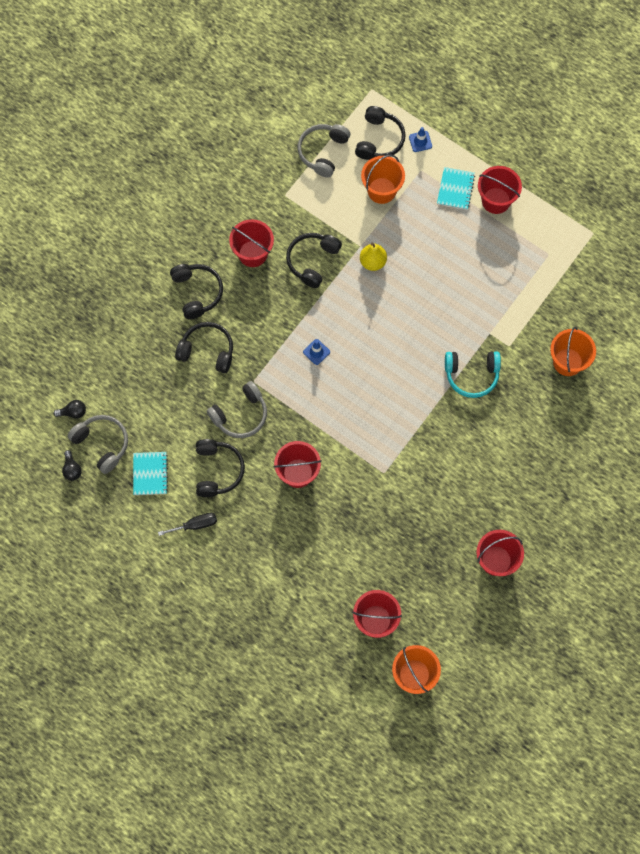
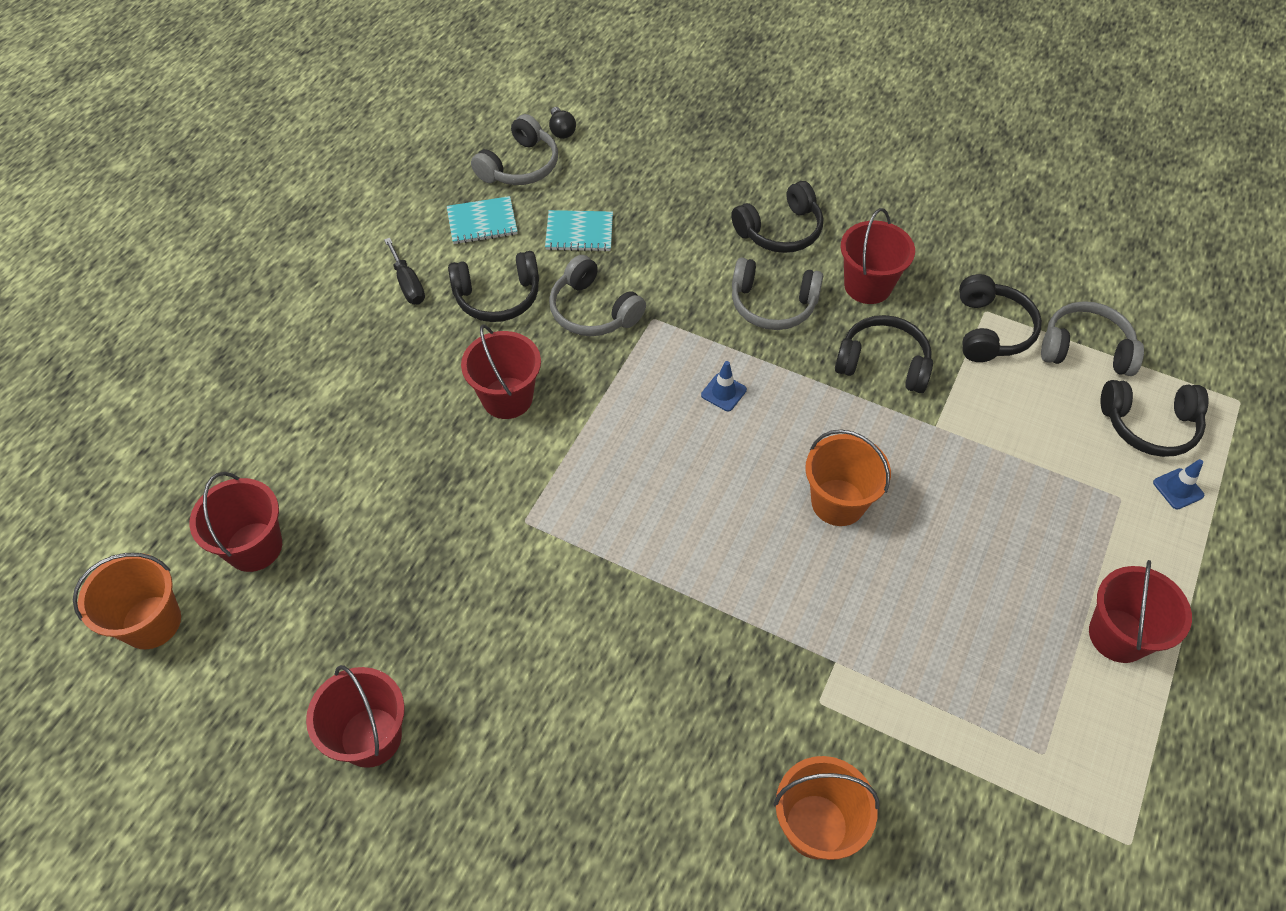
camera: 80 degrees right, 15 degrees down
(72, 469) = (478, 142): black light bulb -> none
(207, 351) = (689, 256): black headphones -> black headphones (991, 330)
(256, 310) = (772, 304): none -> grey headphones
(373, 262) = (913, 449): yellow pear -> none
(381, 190) = (1053, 443): orange bucket -> orange bucket (838, 502)
(455, 189) = (1109, 560): turquoise notebook -> turquoise notebook (579, 233)
(471, 375) = (741, 641): turquoise headphones -> none

